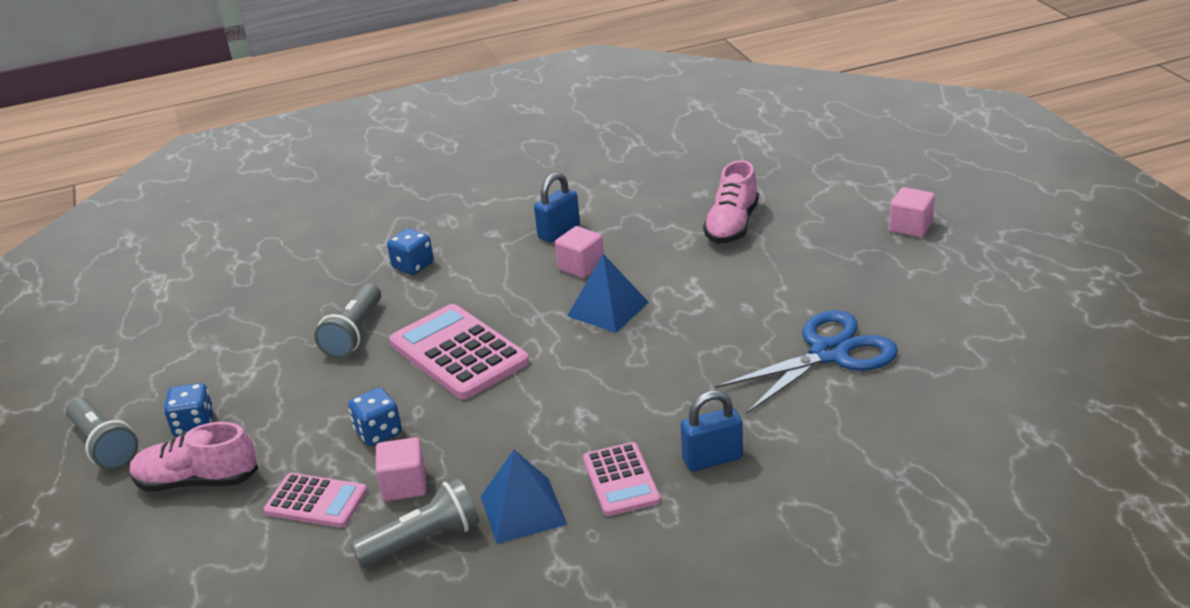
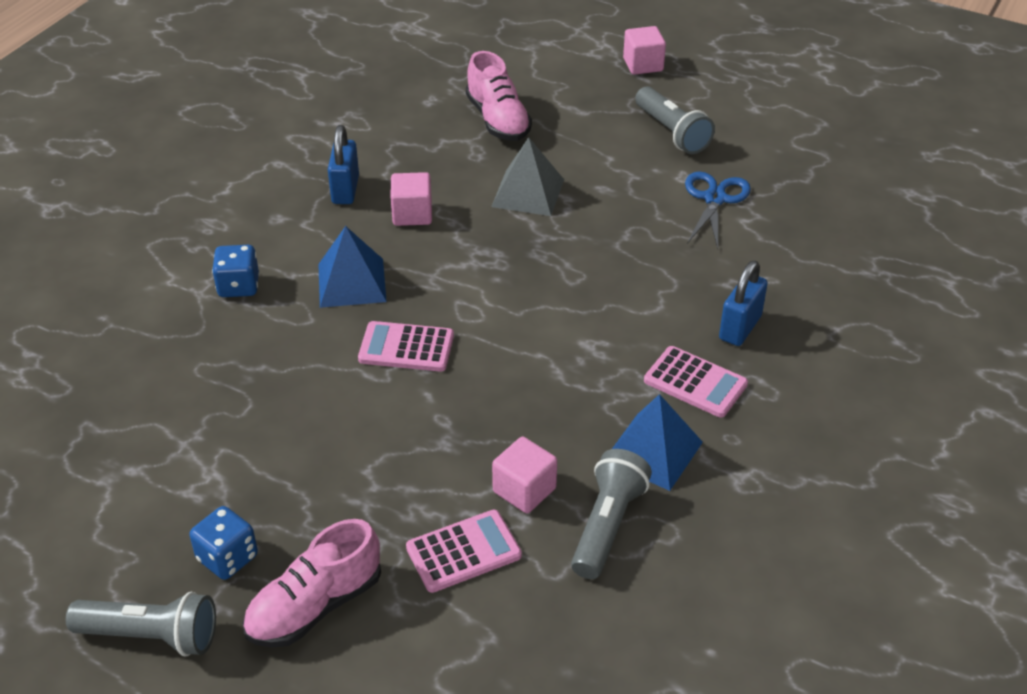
camera: 45 degrees left, 10 degrees up
(354, 333) = (272, 381): grey flashlight -> grey flashlight (672, 132)
(378, 432) = (433, 458): blue dice -> none
(458, 353) = (406, 348): pink calculator -> pink calculator, size x0.59
(608, 309) = (489, 242): blue pyramid -> blue pyramid (352, 282)
(683, 286) = (528, 193): none -> grey pyramid
(829, 353) = (714, 199): blue scissors -> blue scissors, size x0.66

